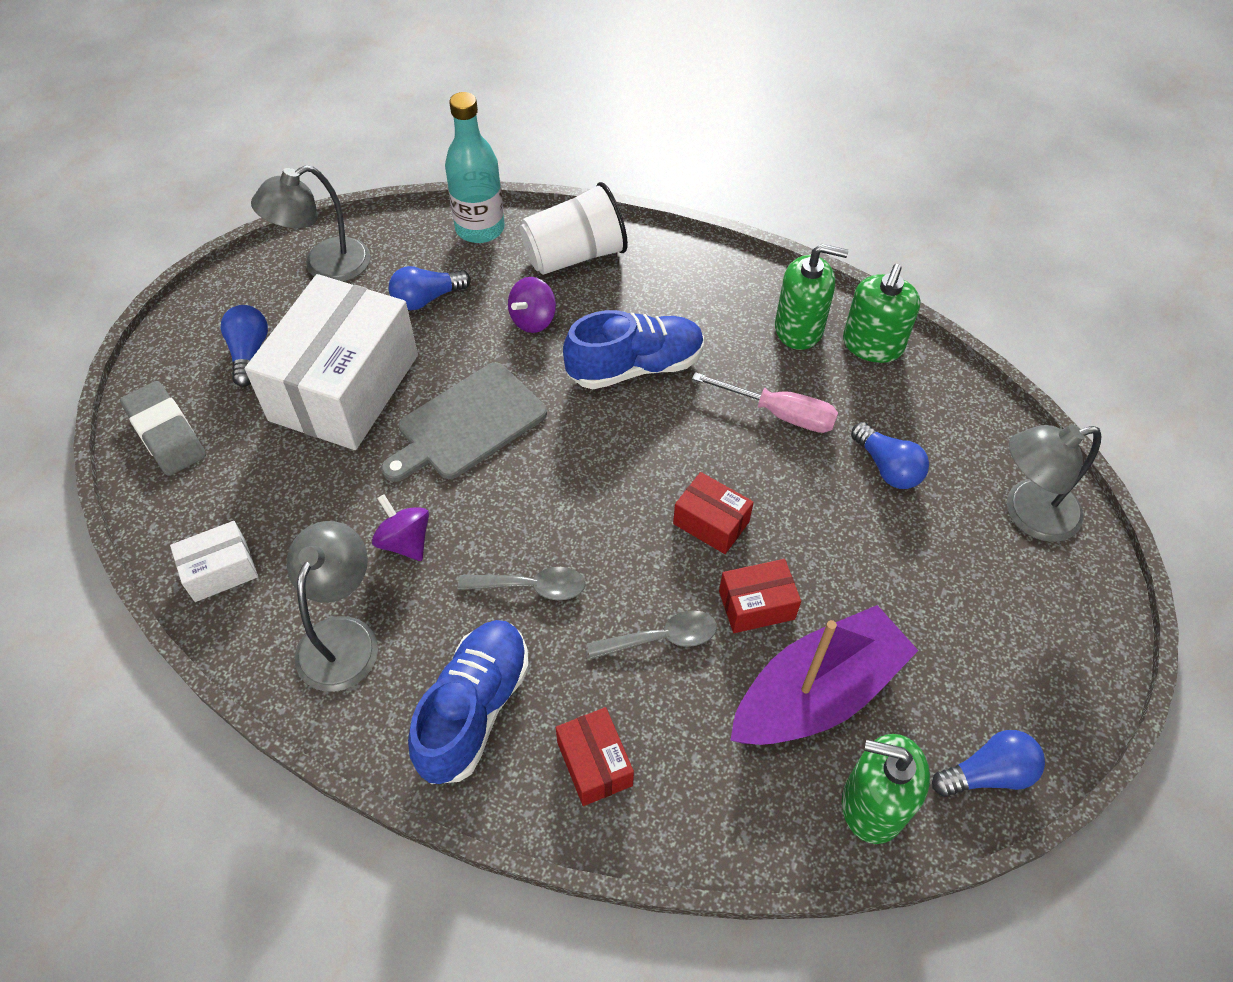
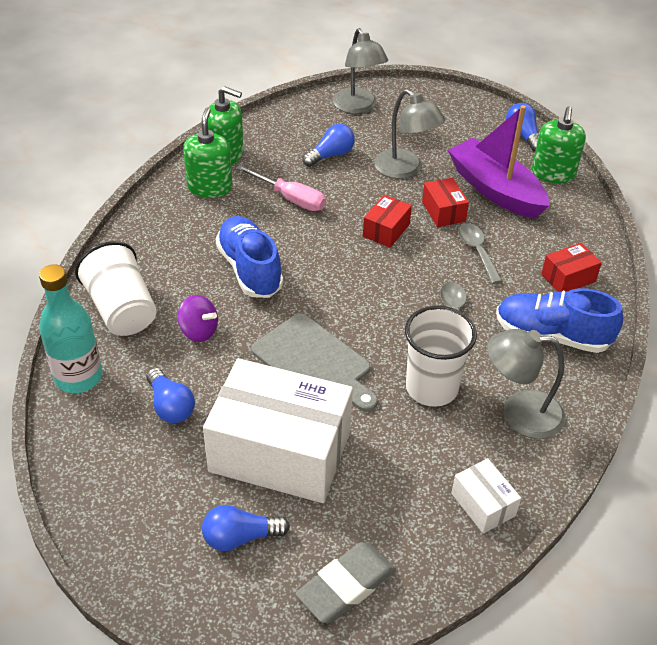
camera: 95 degrees left, 10 degrees down
(325, 266) = (120, 495): grey lamp -> grey lamp (405, 170)
(405, 541) = (431, 388): purple spinning top -> white cup
(779, 414) = (290, 198): pink screwdriver -> pink screwdriver turned 105 degrees clockwise

